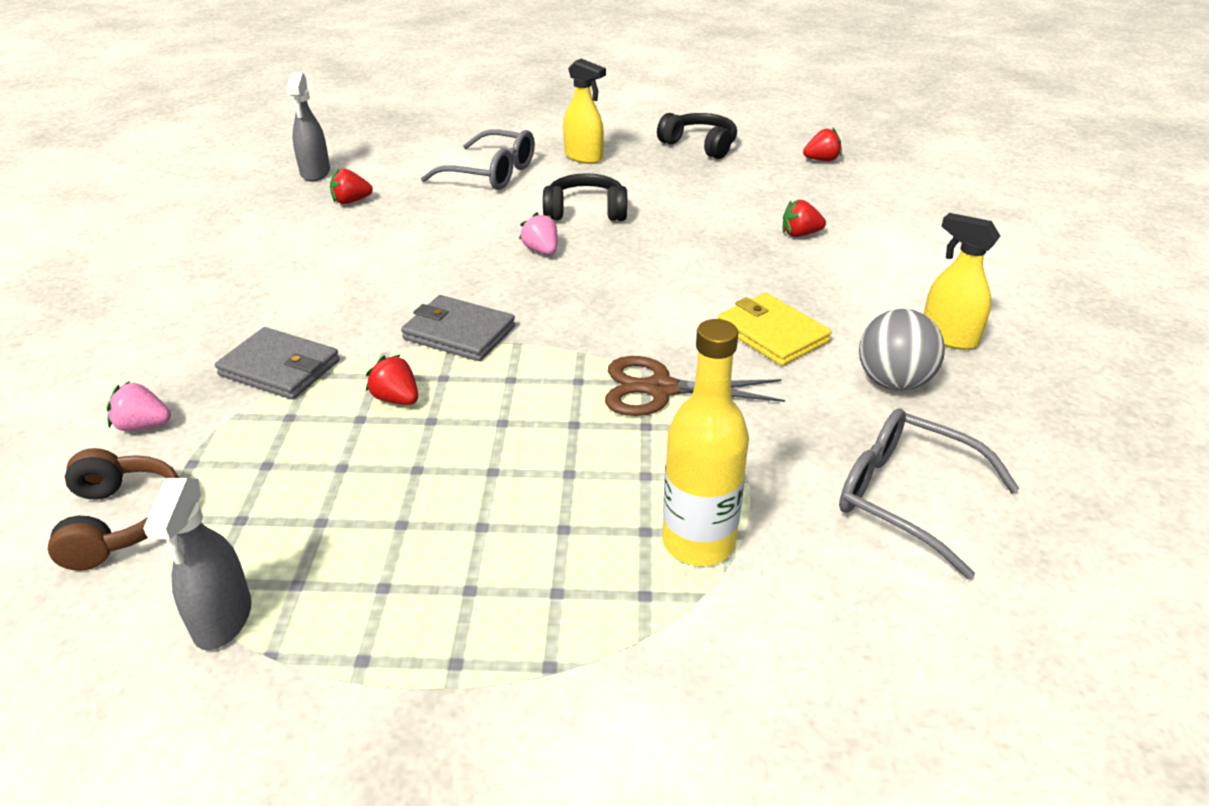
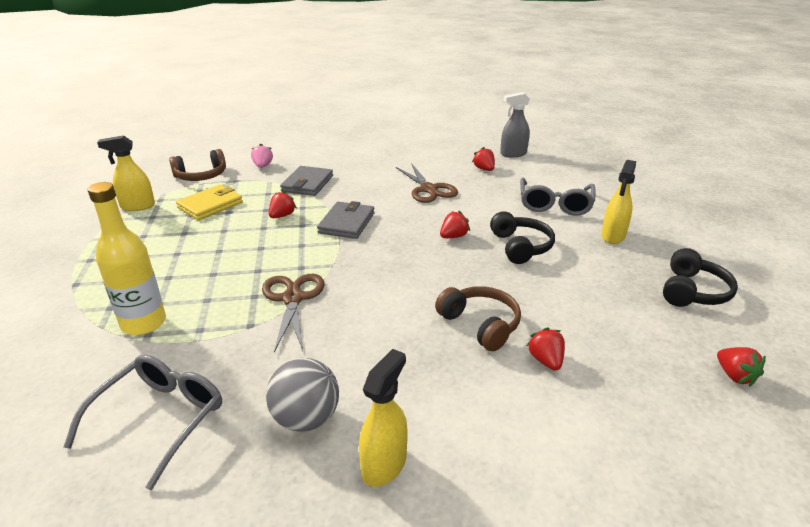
camera: 80 degrees right, 5 degrees down
(222, 620) = (137, 206): grey spray bottle -> yellow spray bottle
(388, 252) = (428, 189): none -> brown scissors
(541, 250) = (453, 236): pink strawberry -> red strawberry
(738, 259) = (480, 325): none -> brown headphones
(772, 333) = (369, 347): yellow wallet -> yellow wallet (210, 205)

